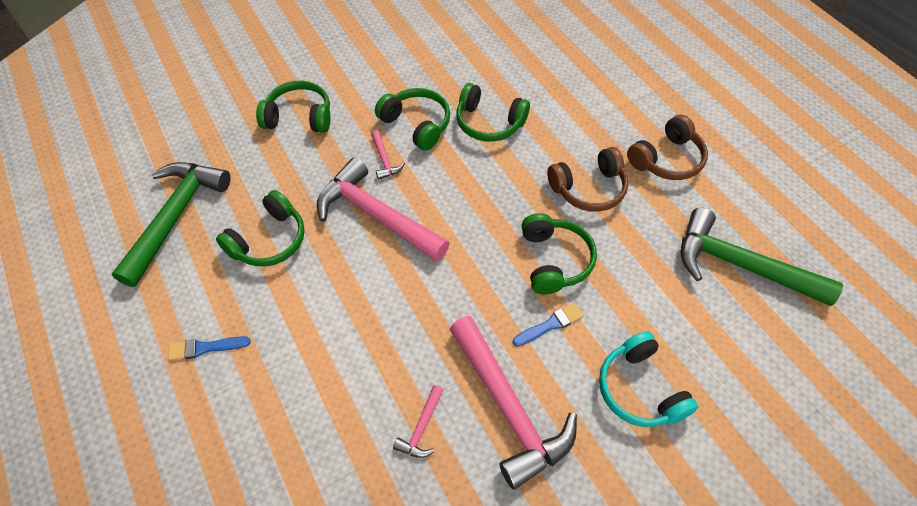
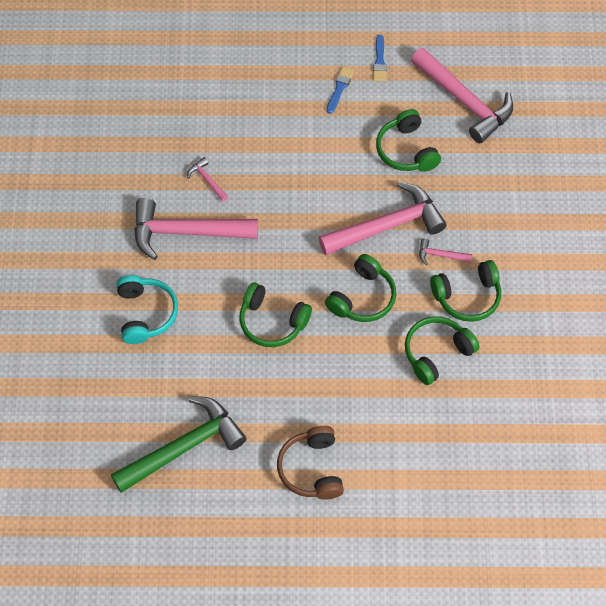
camera: 120 degrees right, 5 degrees up
(175, 217) = (464, 101): green hammer -> pink hammer
(299, 117) = (527, 214): green headphones -> green headphones (362, 297)
(550, 324) = (225, 289): blue brush -> blue brush (379, 61)
(589, 188) = (320, 387): brown headphones -> none
(639, 389) = (146, 314): turquoise headphones -> turquoise headphones turned 75 degrees clockwise

